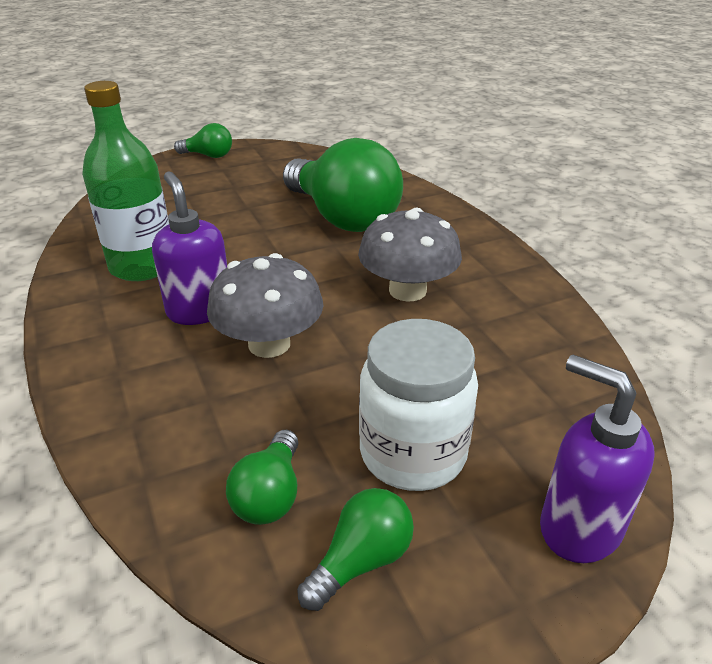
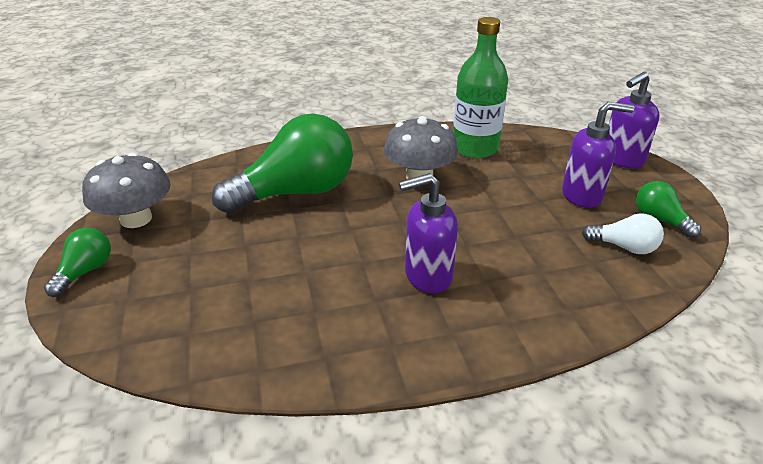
camera: 80 degrees left, 0 degrees up
(142, 266) = (341, 316): green bottle -> green bottle (475, 148)
(269, 344) = (478, 241): grey mushroom -> grey mushroom (136, 219)
(270, 495) = (624, 247): green light bulb -> white light bulb
(413, 453) = (582, 196): white jar -> purple soap dispenser

